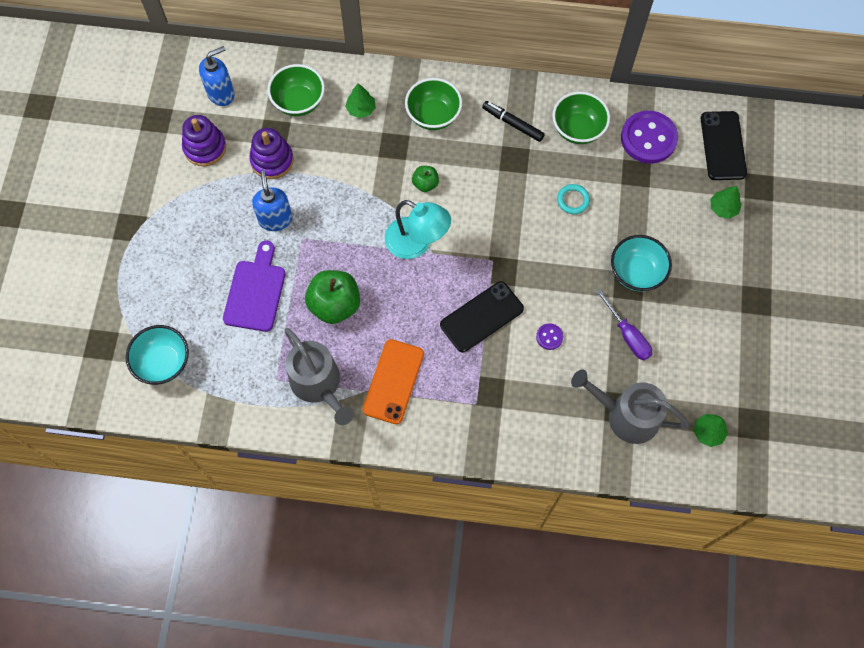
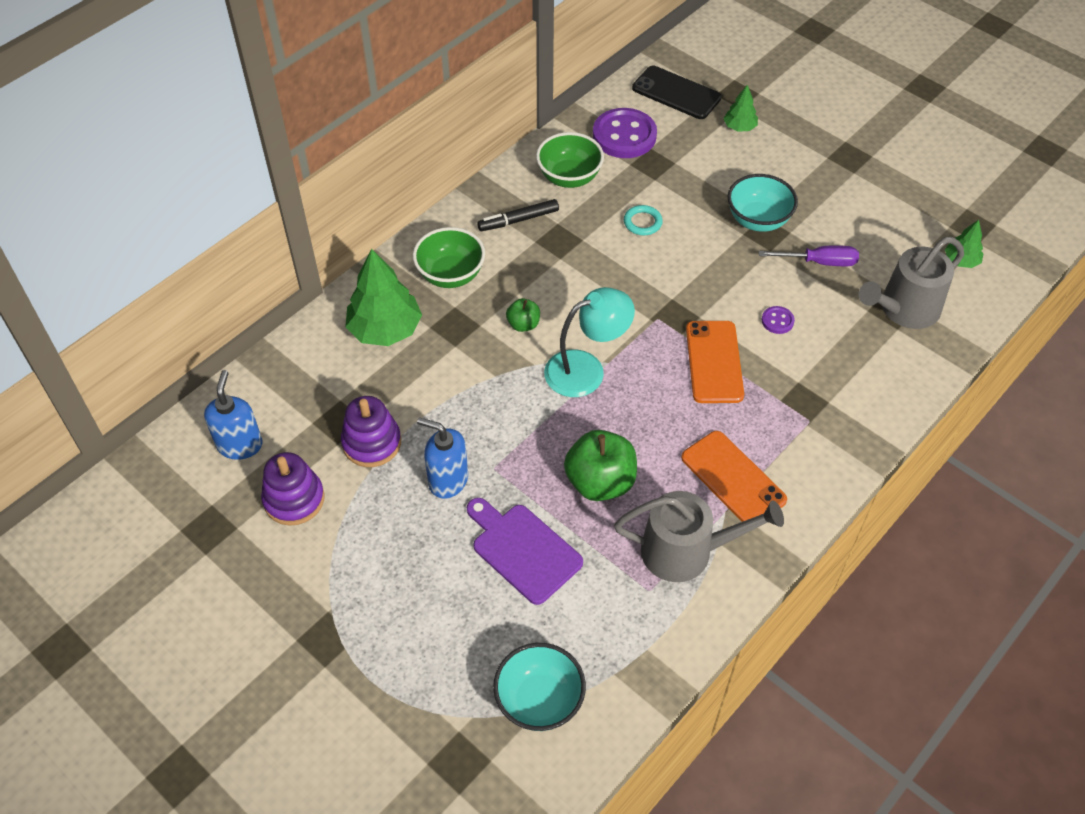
camera: 55 degrees left, 15 degrees down
(299, 102) = (323, 378): green bowl -> none
(361, 109) = (385, 329): green tree -> green tree, size x1.92
(481, 316) = (714, 362): black phone -> orange phone

